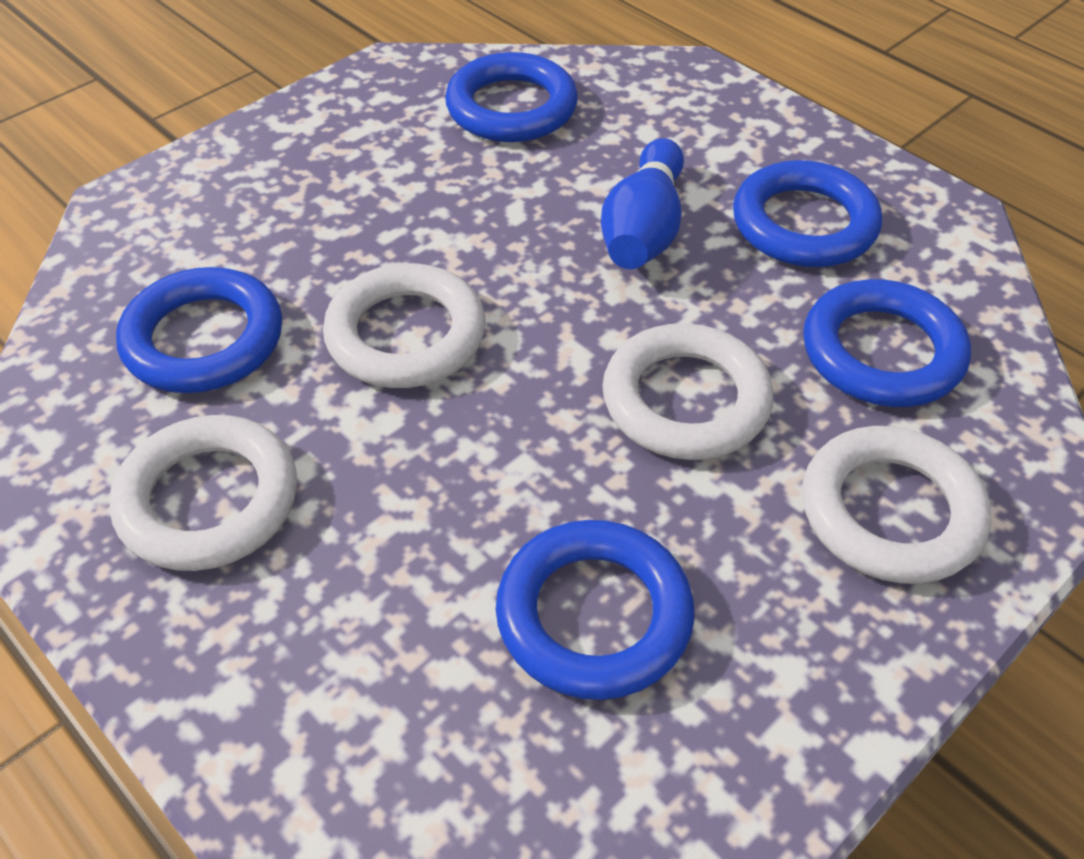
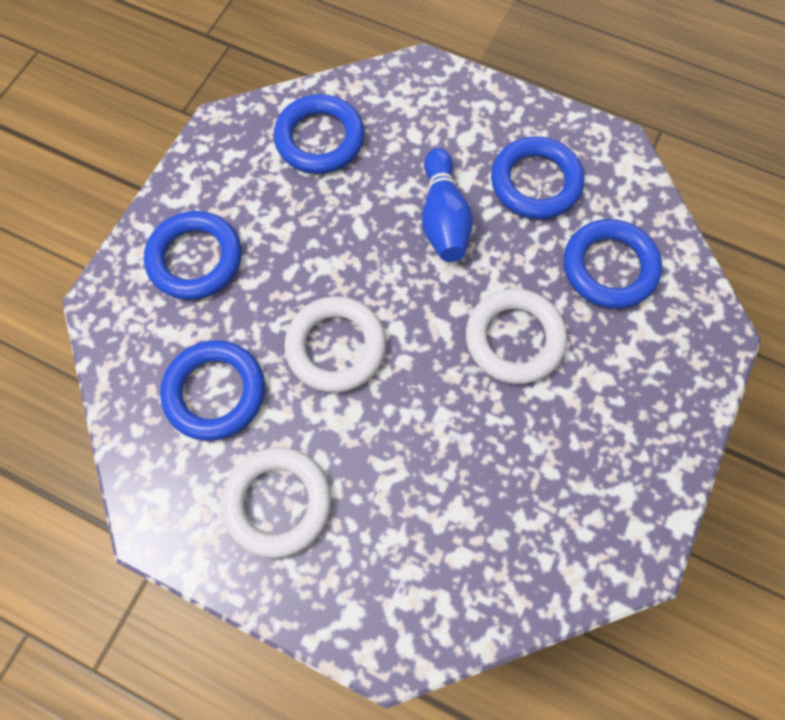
camera: 20 degrees left, 20 degrees up
(594, 615) = (518, 497): blue ring -> blue ring (195, 259)
(890, 512) = (646, 376): white ring -> none

